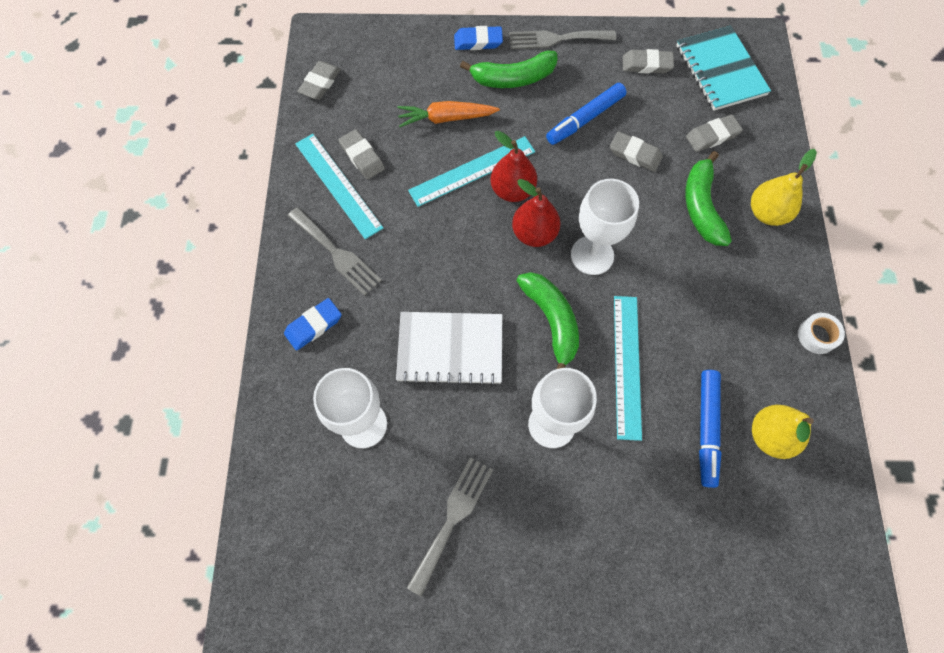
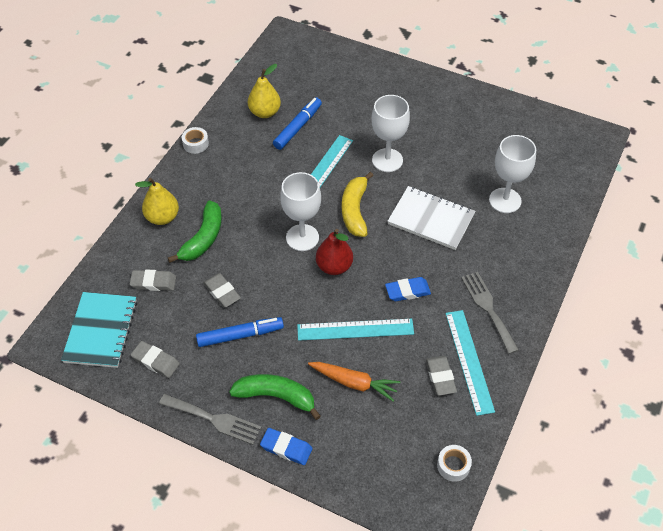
camera: 155 degrees left, 15 degrees down
(313, 326) = (520, 267): blue eraser -> blue eraser (407, 291)
(320, 83) = (453, 465): grey eraser -> white tape
(452, 518) = (468, 140): grey fork -> none
(512, 190) = (332, 302): red pear -> none
(552, 321) = (355, 210): green banana -> yellow banana

